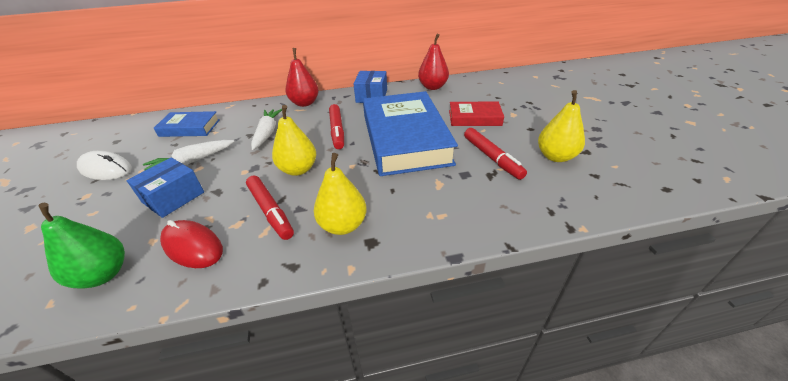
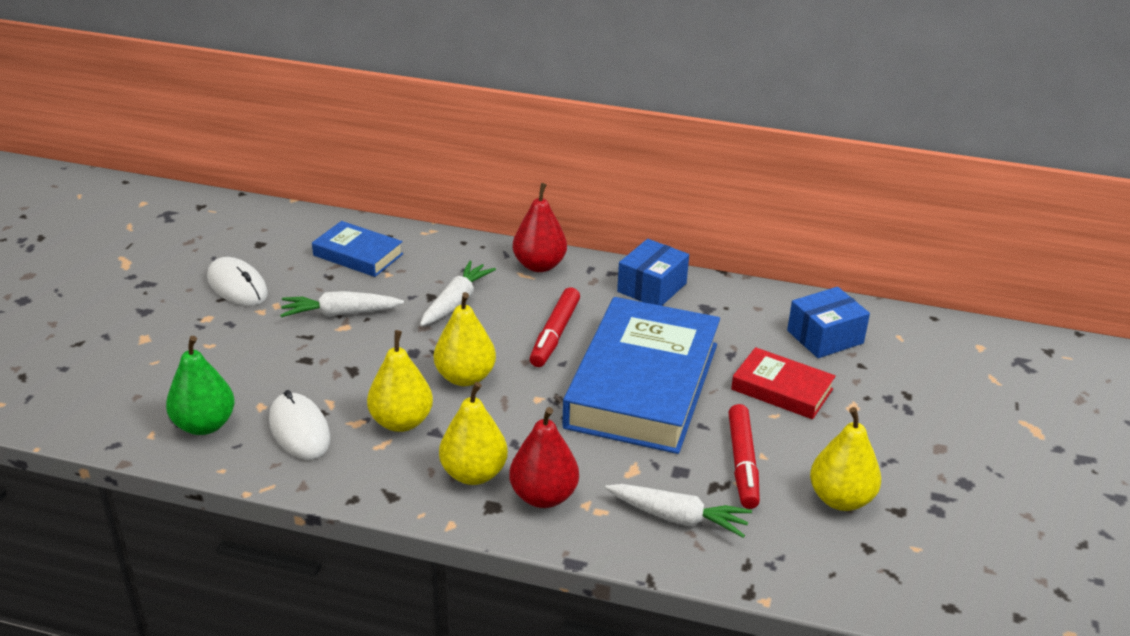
camera: 25 degrees right, 5 degrees down
(173, 197) = (301, 359): blue box -> blue box (825, 337)
(192, 246) = (299, 430): red mouse -> white mouse
(270, 211) = (401, 422): red marker -> yellow pear
(433, 87) = (768, 305): red pear -> red pear (543, 496)
(488, 200) = (678, 518): none -> white carrot

